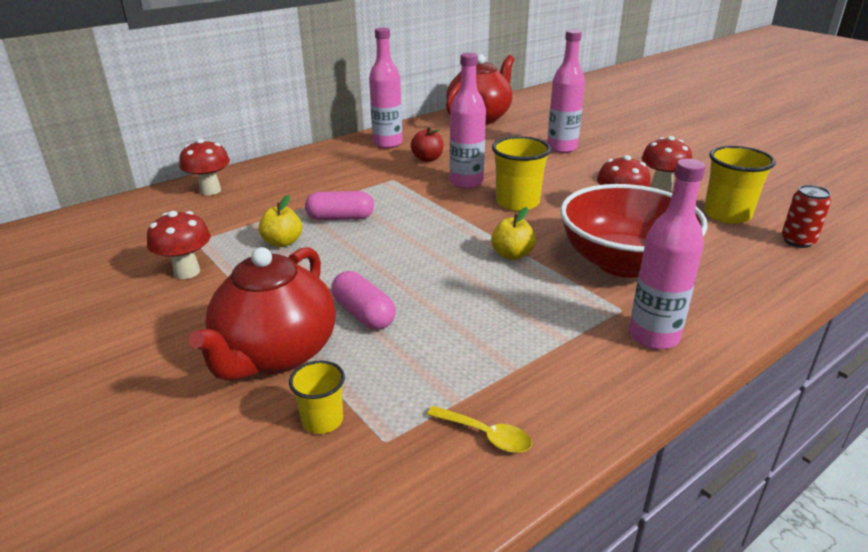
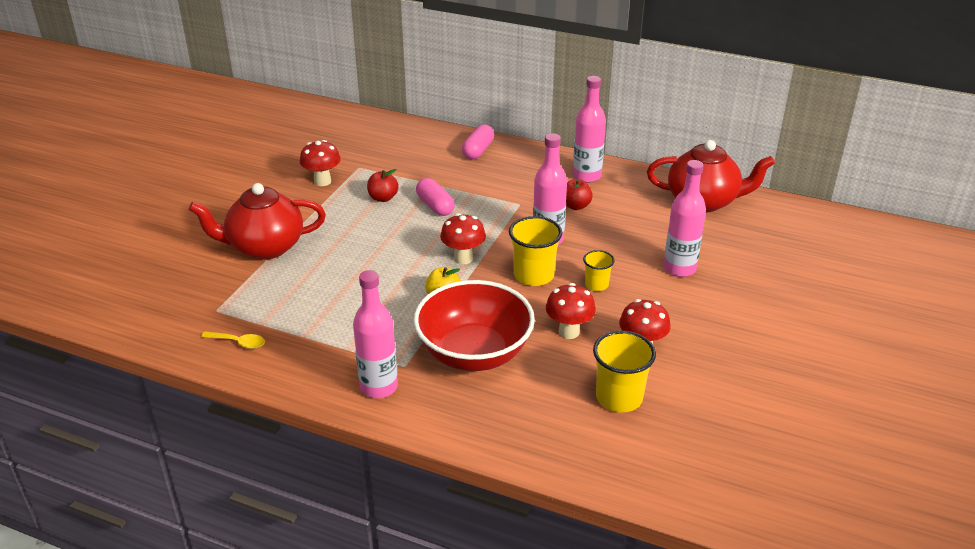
camera: 60 degrees right, 5 degrees up
(210, 190) = (428, 140): red mushroom -> red mushroom (463, 258)
(282, 242) = (383, 198): yellow apple -> red apple
(322, 420) = (220, 284): yellow cup -> yellow cup (596, 285)
(364, 314) = (323, 261): pink capsule -> pink capsule (478, 150)
(486, 435) = (238, 342): yellow spoon -> yellow spoon turned 75 degrees counterclockwise
(797, 241) = (598, 448): red can -> none

